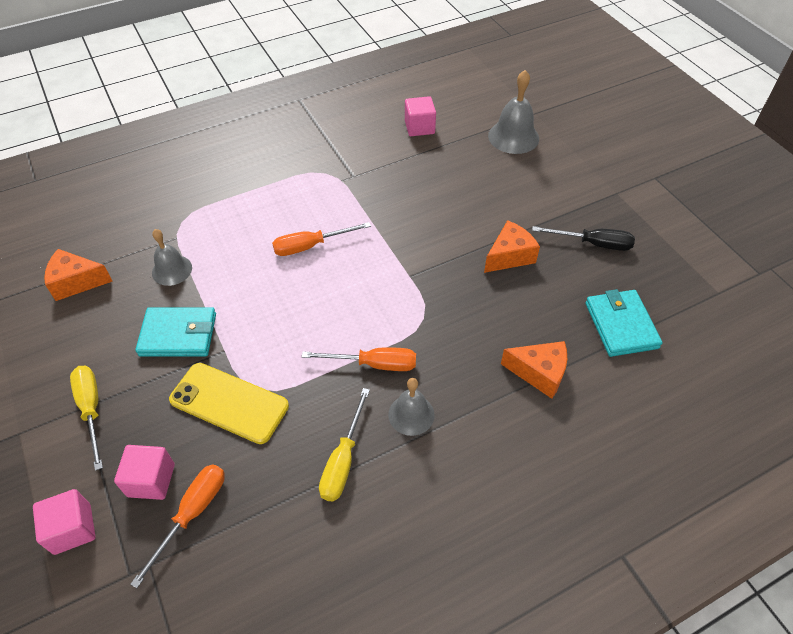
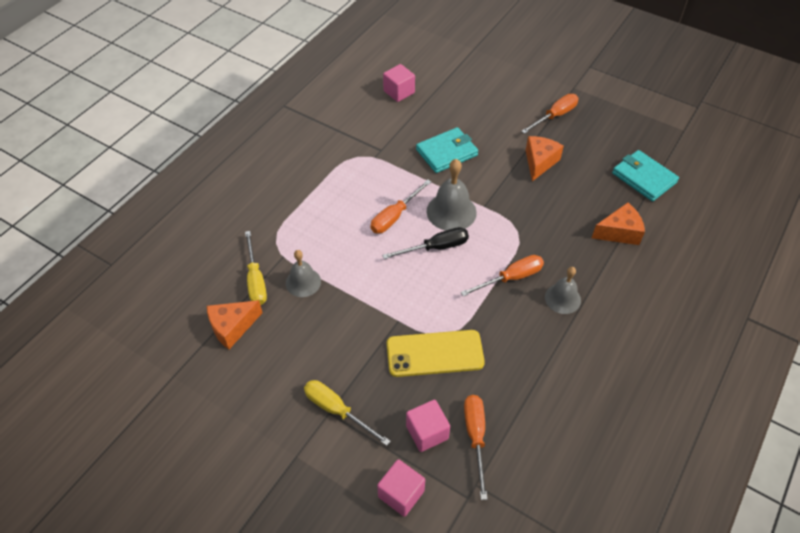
camera: 30 degrees left, 0 degrees up
(178, 334) = (353, 326): turquoise wallet -> turquoise wallet (446, 152)
(343, 460) = (544, 350): yellow screwdriver -> yellow screwdriver (256, 280)
(513, 137) = (473, 73): grey bell -> grey bell (451, 211)
(568, 214) = (555, 116): none -> orange screwdriver
(593, 244) = (586, 130): black screwdriver -> black screwdriver (436, 247)

